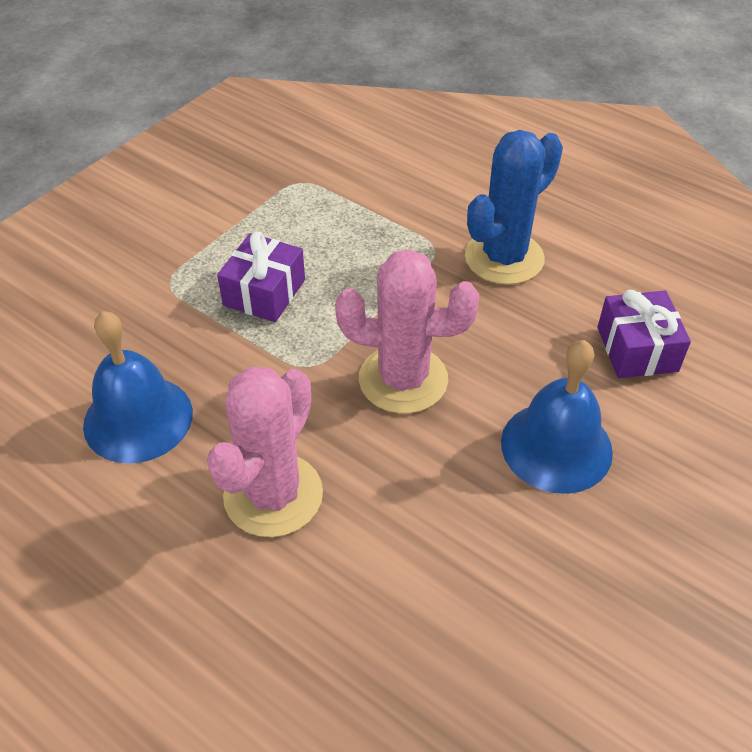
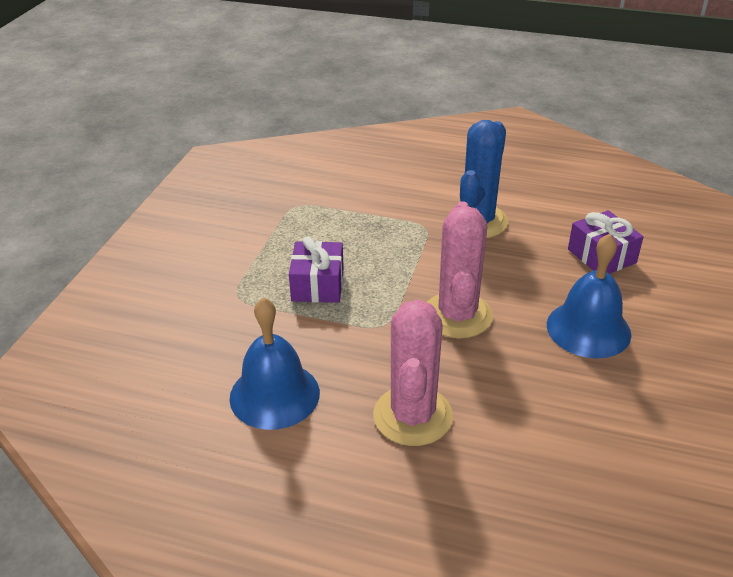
camera: 20 degrees left, 10 degrees down
(403, 379) = (457, 315): pink cactus -> pink cactus turned 75 degrees counterclockwise

